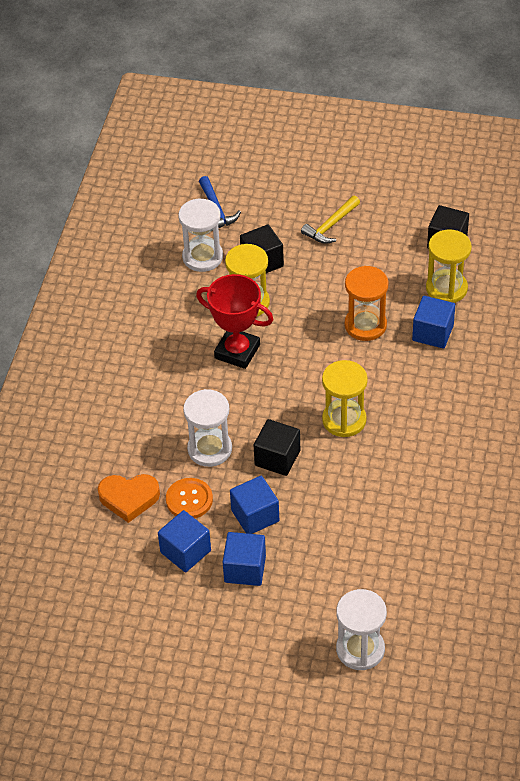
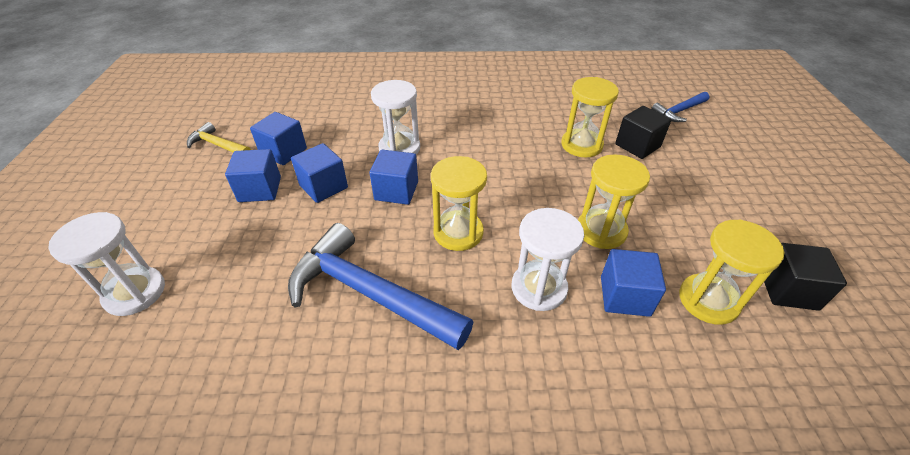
camera: 75 degrees right, 5 degrees down
(129, 498) = (340, 115): orange heart -> none
(189, 499) = (341, 145): orange button -> none
(202, 257) = (617, 112): white hourglass -> white hourglass (539, 288)
(237, 351) = (519, 147): red trophy -> none
(277, 458) = (396, 191): black cube -> blue cube
(331, 226) = (722, 183): yellow hammer -> yellow hammer (218, 145)
(365, 325) = (601, 231): orange hourglass -> yellow hourglass
(396, 487) = (369, 293): none -> blue hammer

